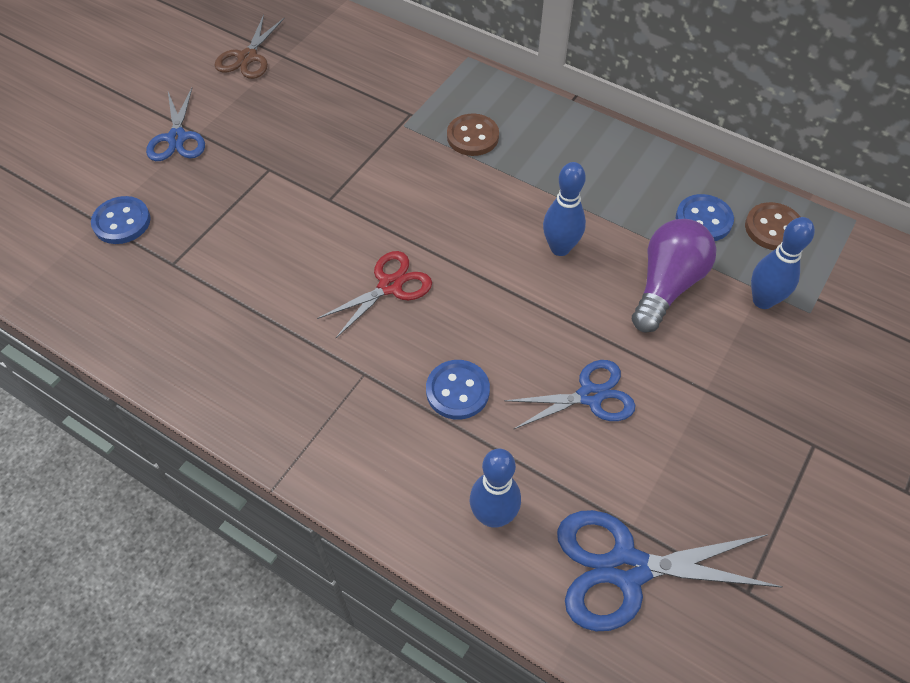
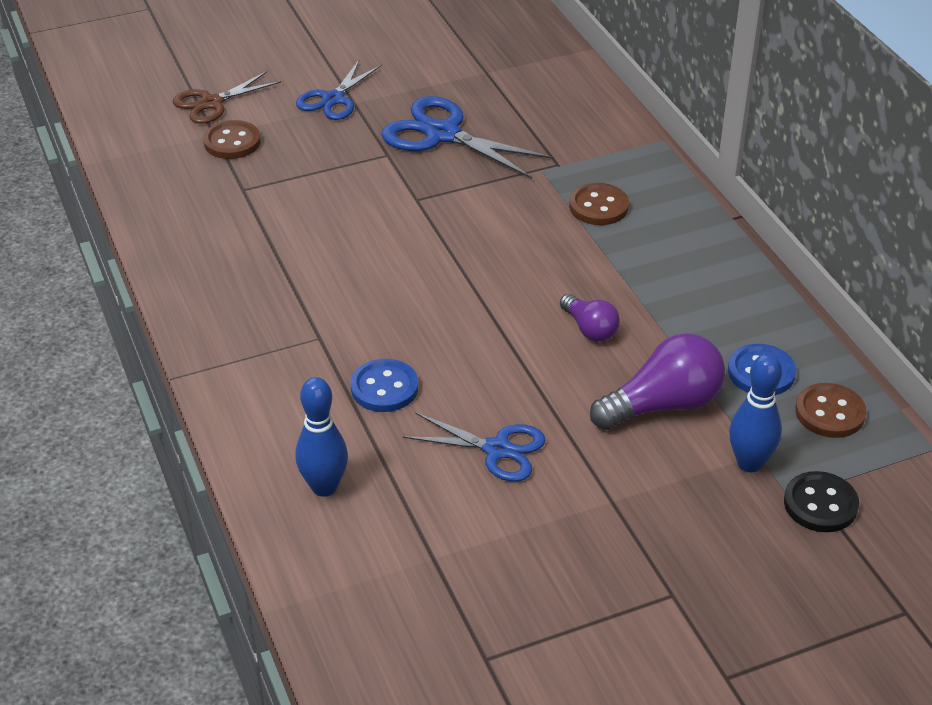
camera: 35 degrees right, 15 degrees down
(122, 222) = (232, 142): blue button -> brown button
(247, 57) = (453, 61): brown scissors -> brown scissors (211, 103)
(390, 286) = (404, 286): red scissors -> none
(560, 248) = (589, 329): blue bowling pin -> purple light bulb
(626, 568) = (397, 582): blue scissors -> blue scissors (443, 134)
(833, 307) = (820, 504): none -> black button

